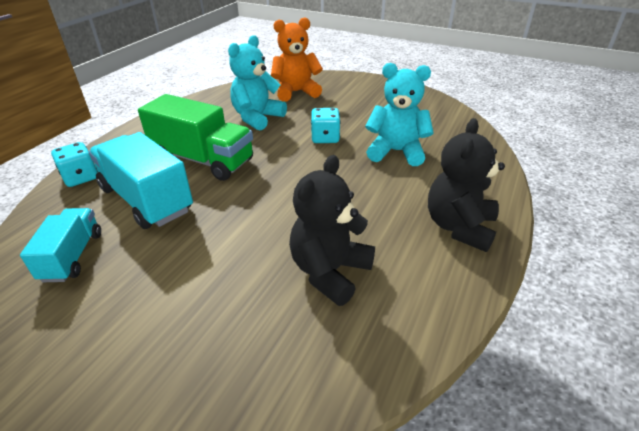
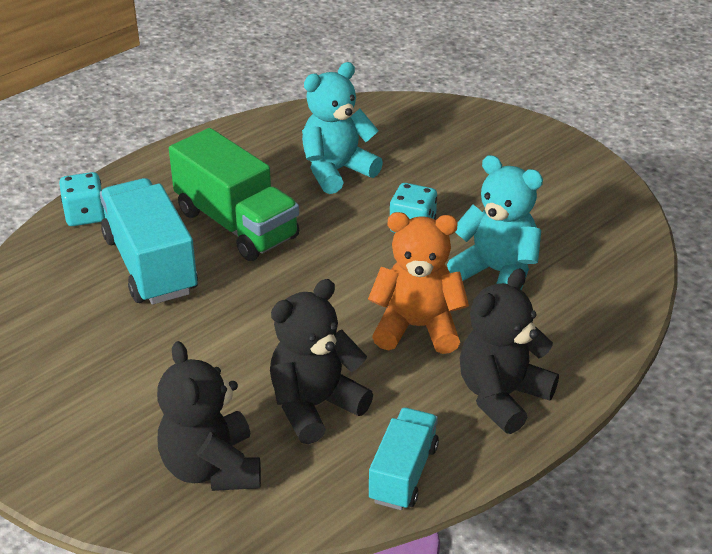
camera: 20 degrees right, 0 degrees up
(72, 256) = (55, 315): turquoise truck -> turquoise truck (403, 473)
(270, 354) = (212, 468): none -> black teddy bear
(296, 92) = (416, 136): orange teddy bear -> orange teddy bear (417, 327)

